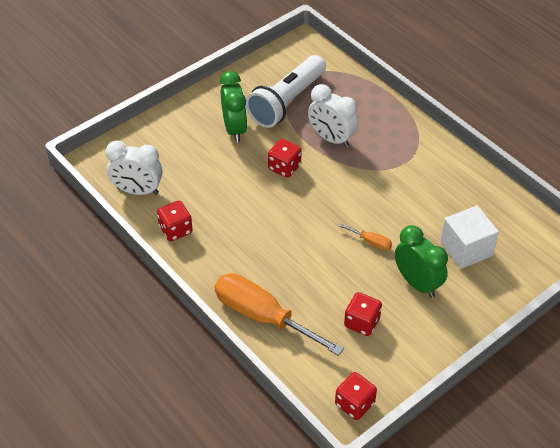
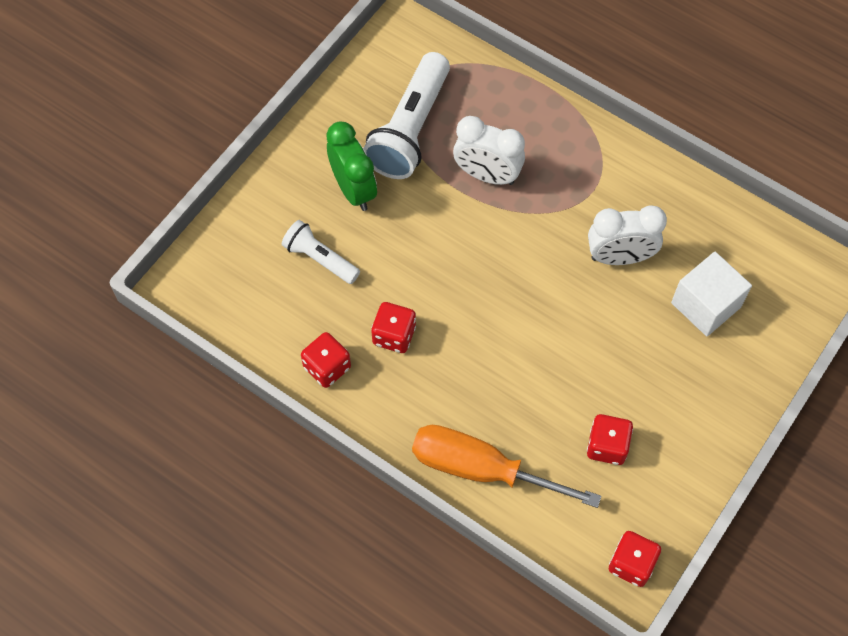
camera: 15 degrees left, 15 degrees up
(137, 191) = (256, 319): white clock -> white clock (619, 257)
(196, 164) = (320, 258): none -> white flashlight
(284, 167) = (439, 235): red dice -> red dice (394, 335)
(370, 242) = (584, 324): orange screwdriver -> none
(417, 283) = (659, 371): green clock -> none

